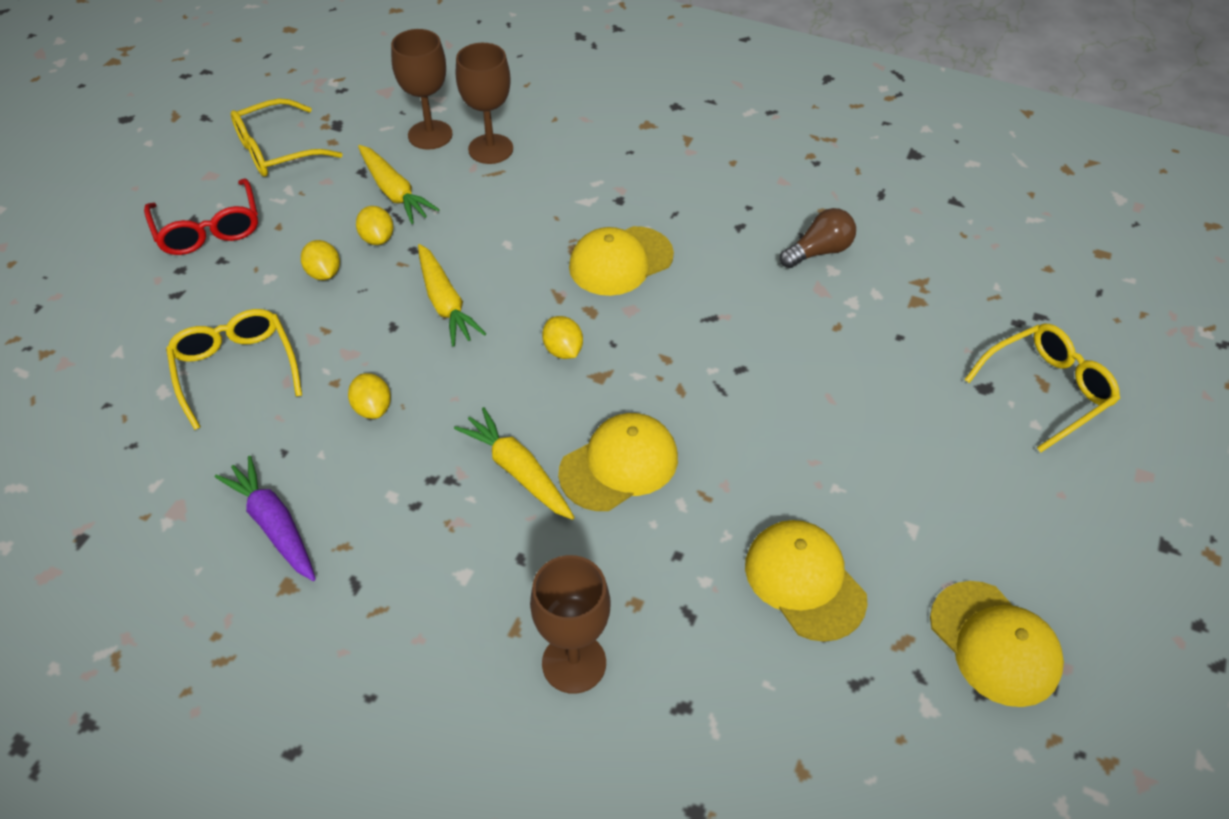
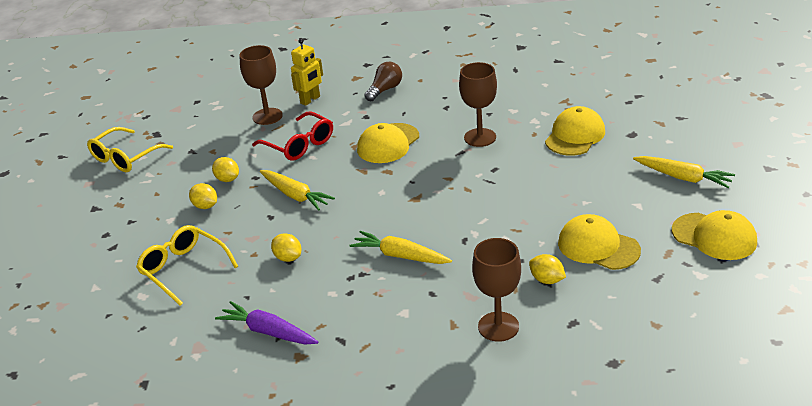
camera: 20 degrees left, 15 degrees down
(208, 229) = (109, 209): red glasses -> red glasses (299, 145)
(394, 192) = (221, 154): yellow carrot -> yellow carrot (683, 178)
(430, 135) = (223, 121): brown goblet -> brown goblet (480, 137)
(563, 142) = (310, 100): none -> yellow robot
(563, 350) = (385, 194): yellow lemon -> yellow lemon (547, 280)
(619, 465) = (457, 233): yellow cap -> yellow cap (575, 136)
(819, 251) = (499, 104): brown light bulb -> brown light bulb (385, 90)
(1047, 390) = (664, 125): yellow glasses -> none

